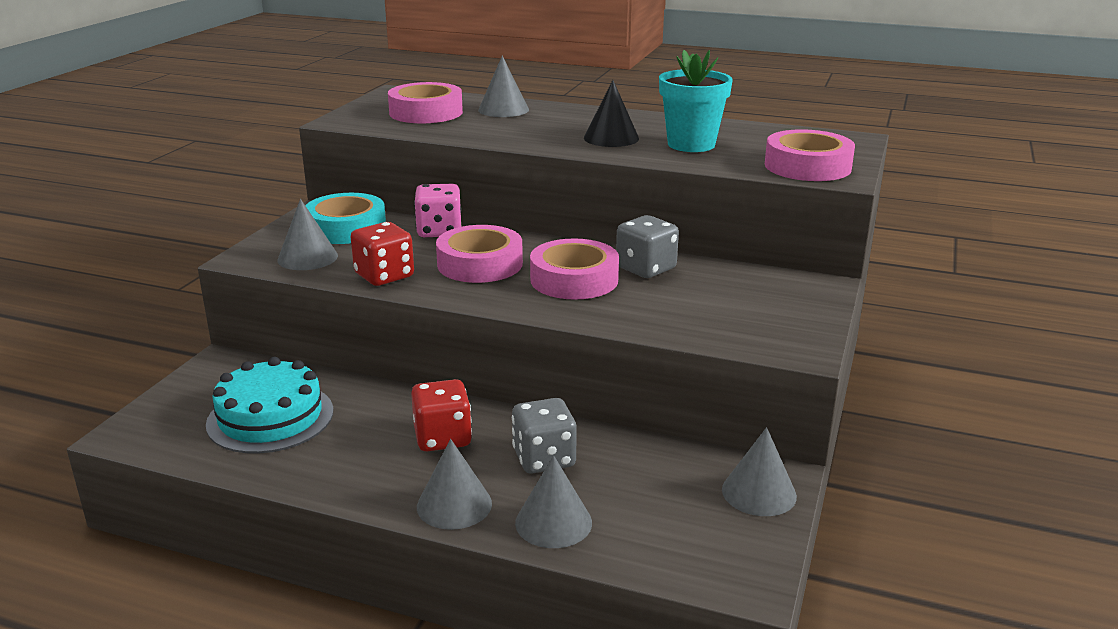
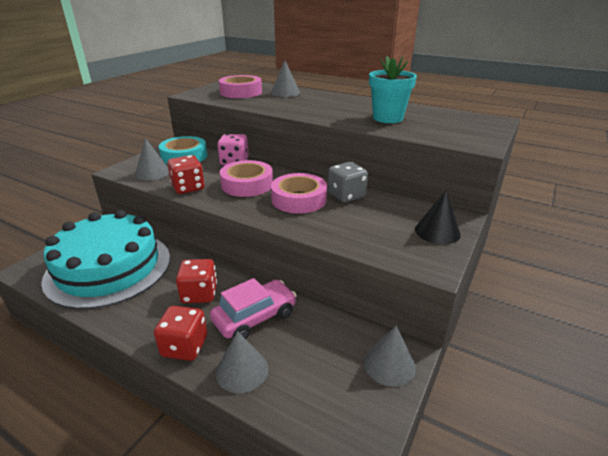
camera: 10 degrees right, 5 degrees up
(270, 417) = (109, 268): turquoise cake -> turquoise cake, size x1.62
(454, 505) = (184, 346): grey cone -> red dice
(544, 459) = (255, 317): grey dice -> pink car
(611, 138) = (339, 112): black cone -> black cone (437, 231)
(807, 166) = (460, 136): pink tape -> none

